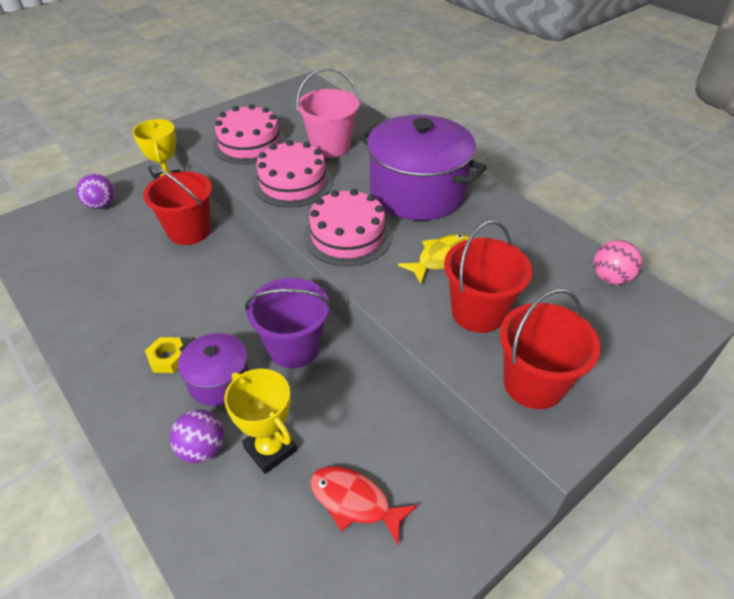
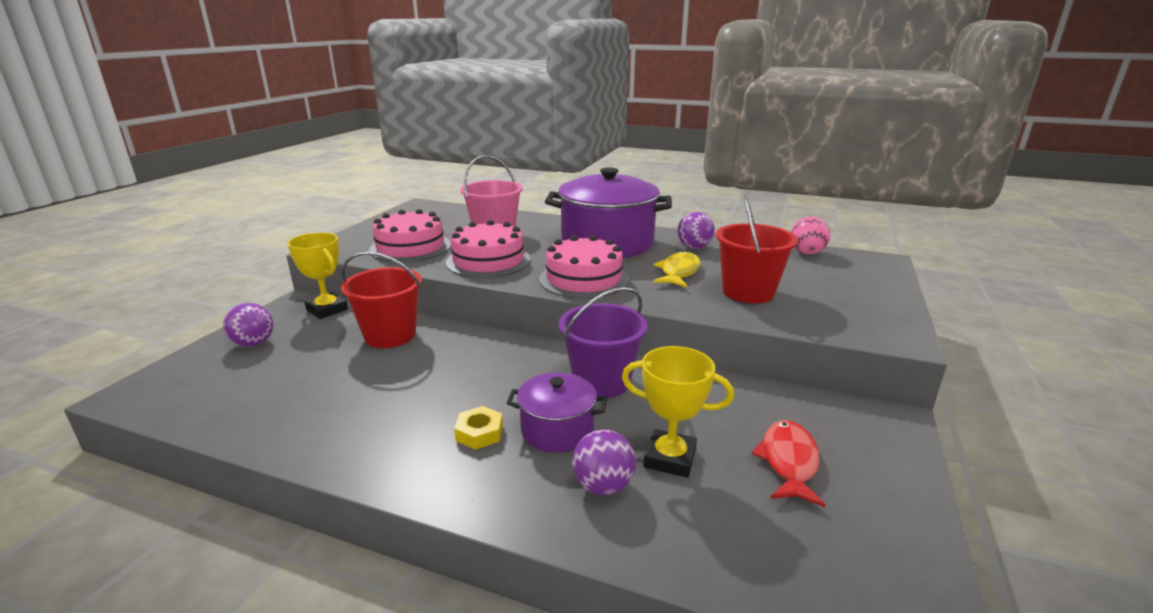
camera: 30 degrees left, 20 degrees down
(355, 502) = (788, 462): red fish -> red fish turned 105 degrees clockwise
(496, 227) = (694, 247): none -> purple ball
(533, 383) = (841, 316): red bucket -> none

